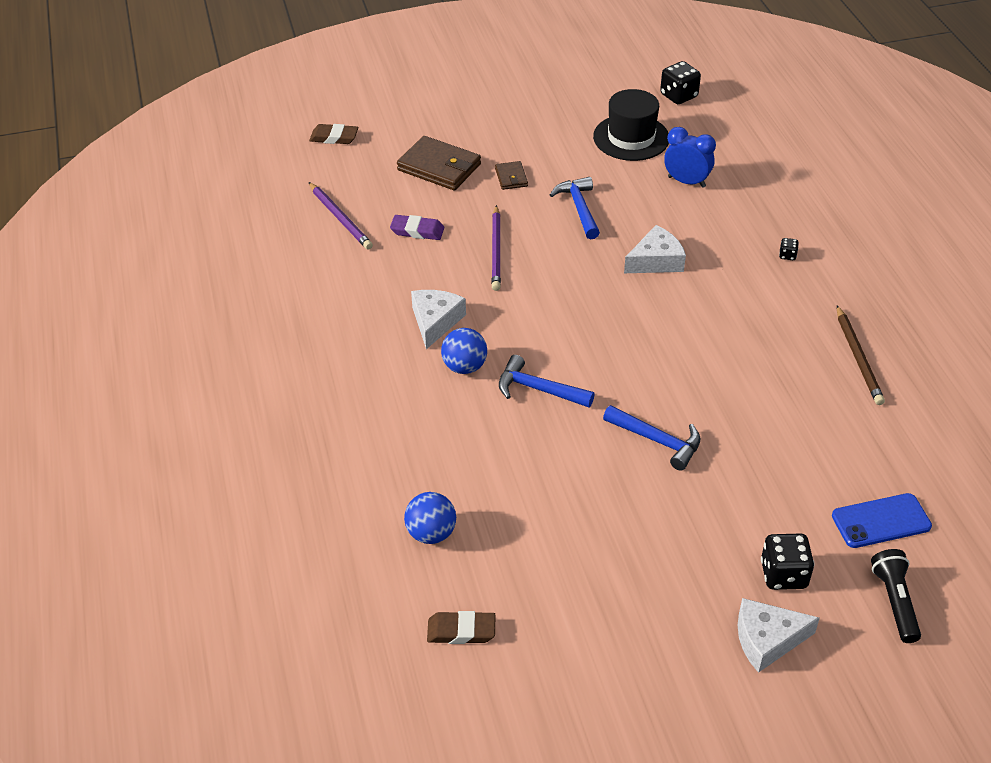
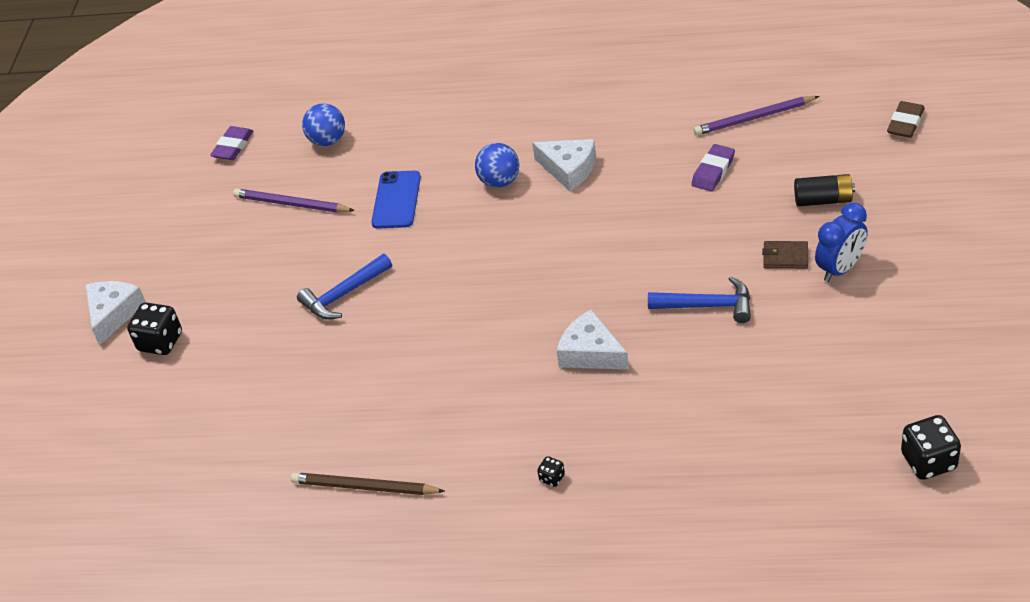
camera: 115 degrees right, 0 degrees up
(439, 167) = (823, 200): brown wallet -> black battery
(461, 631) = (233, 146): brown eraser -> purple eraser
(496, 250) = (658, 226): purple pencil -> purple pencil (291, 204)
(538, 389) = (447, 226): blue hammer -> none
(631, 138) = (838, 385): black hat -> none
(656, 261) = (591, 353): white cheese -> white cheese turned 135 degrees clockwise
(686, 182) = (727, 418): blue clock -> blue clock (840, 269)
(881, 521) = (167, 429): blue phone -> blue phone (396, 200)
(894, 601) = (90, 408): black flashlight -> none

